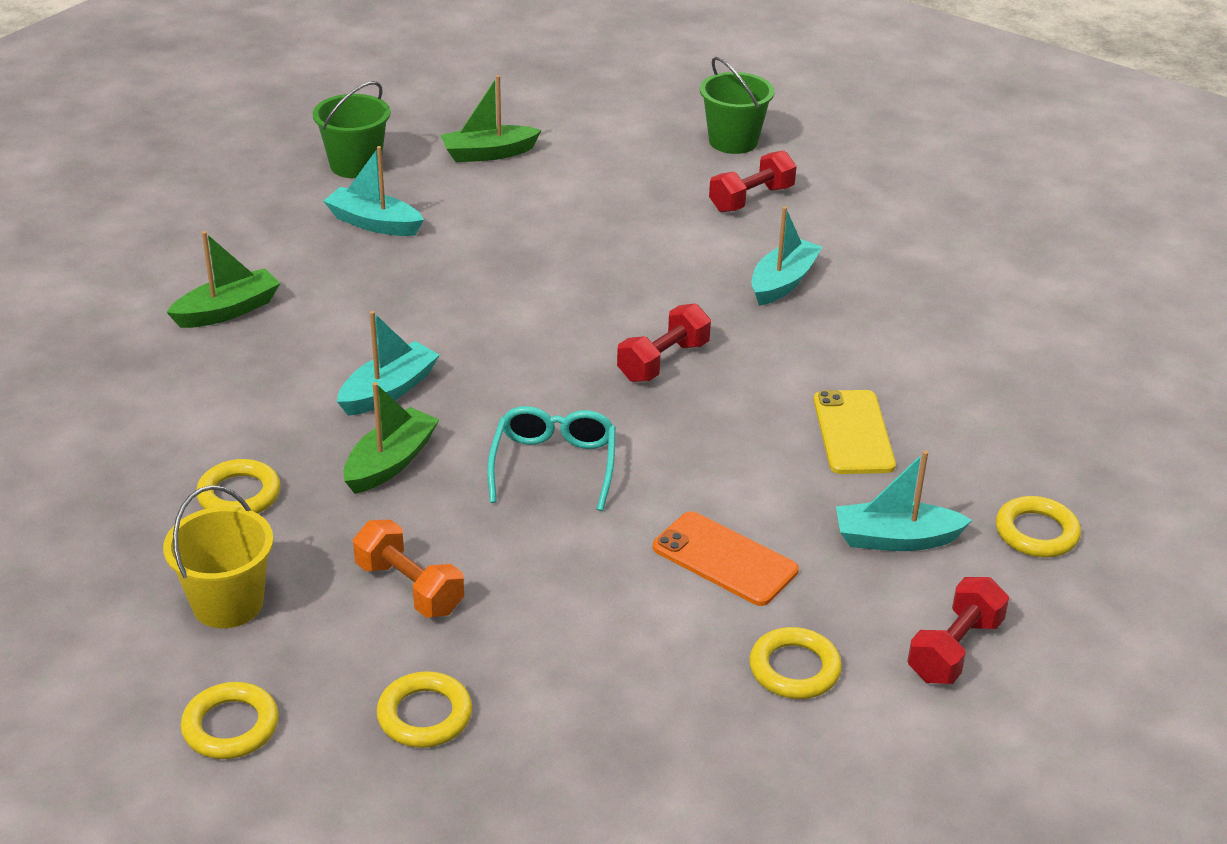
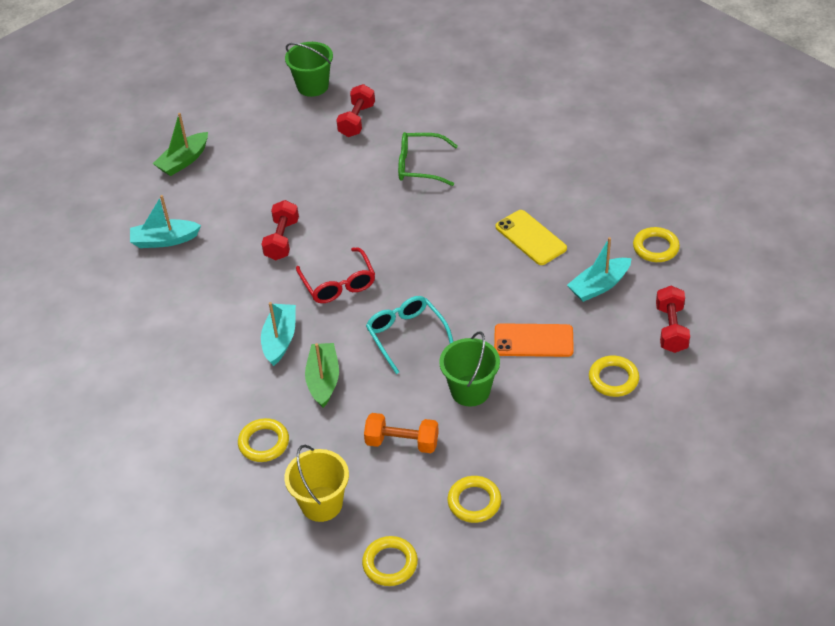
camera: 30 degrees left, 10 degrees up
(227, 311) = (139, 339): green boat -> none
(355, 165) = (113, 207): green bucket -> green bucket (470, 390)
(530, 364) = (338, 284): none -> red glasses
(663, 361) = (404, 246): red dumbbell -> red dumbbell (282, 240)
(783, 282) = (420, 166): turquoise boat -> green glasses

